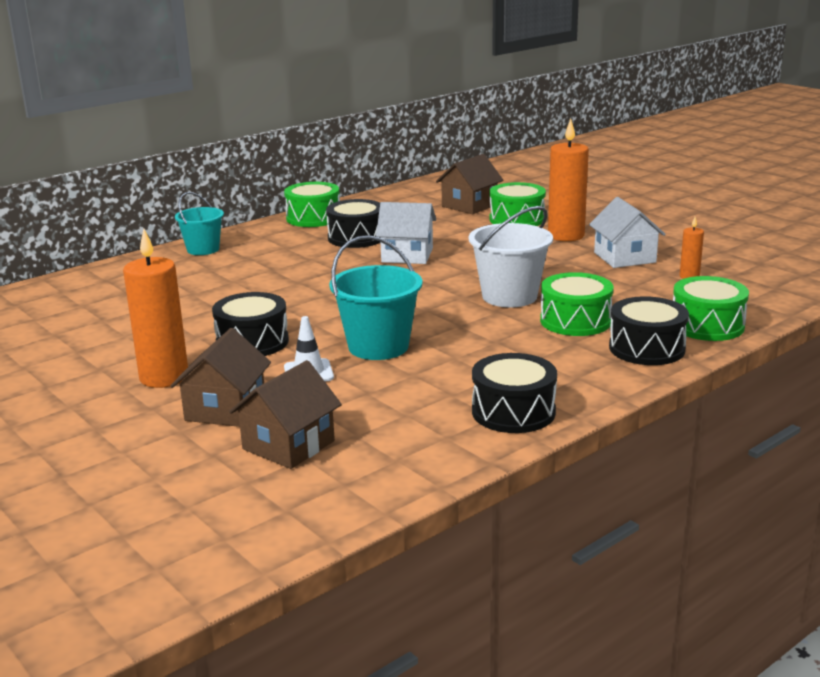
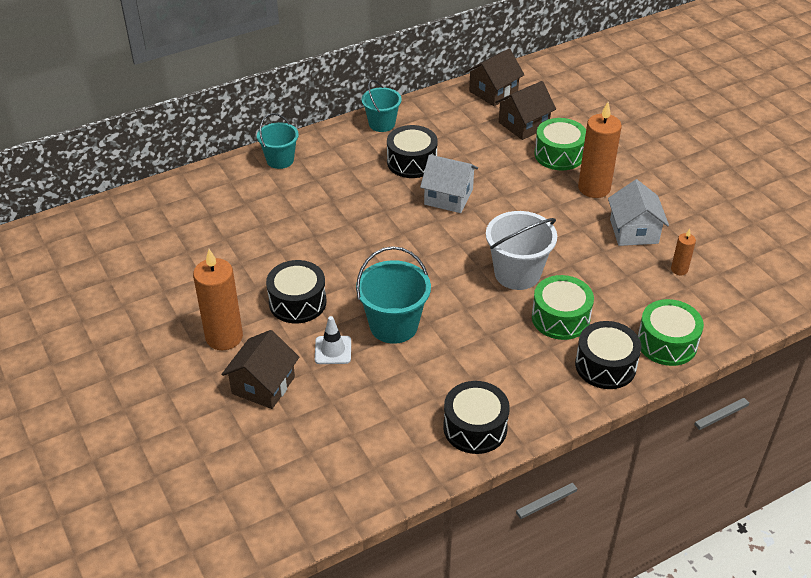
camera: 10 degrees right, 20 degrees up
(288, 445) = (301, 436): brown house -> brown house (493, 92)
(313, 218) = (382, 124): green drum -> turquoise bucket

